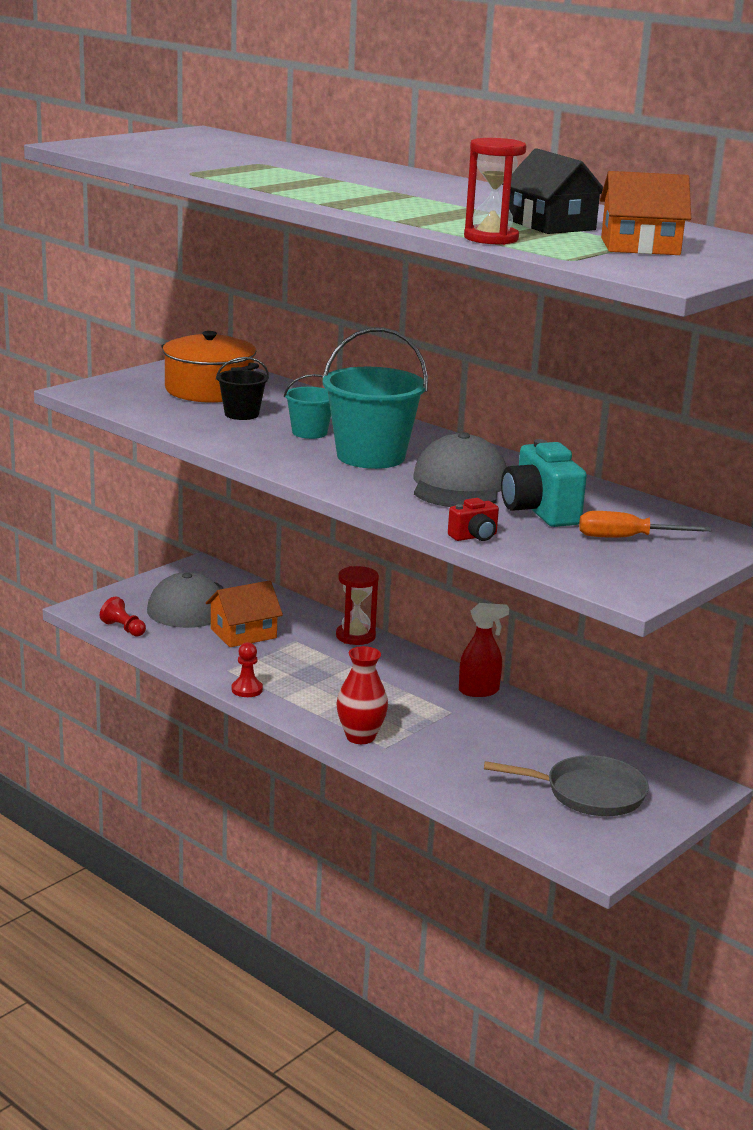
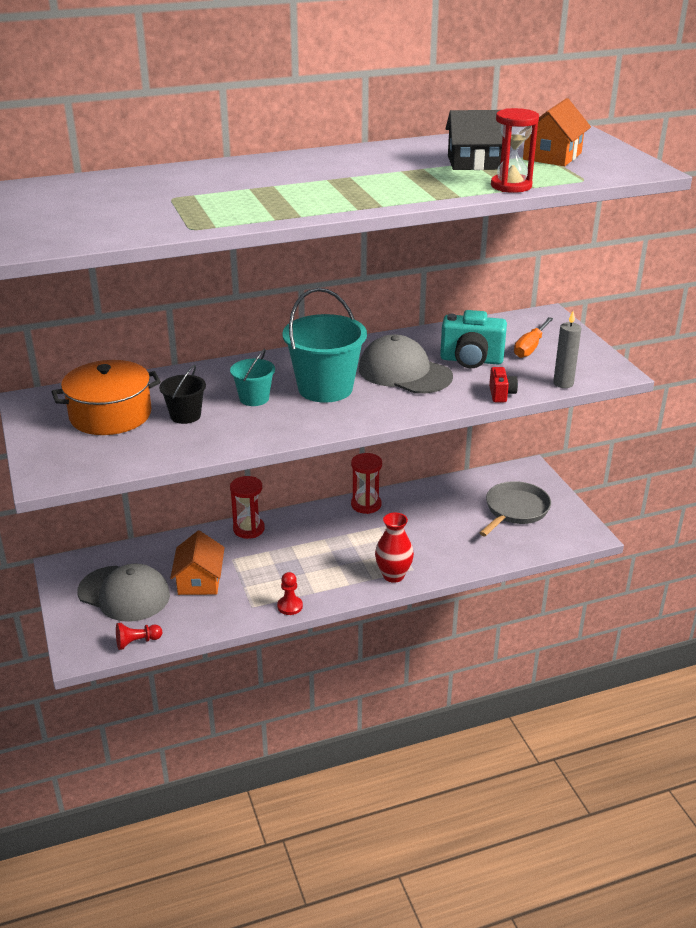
camera: 60 degrees left, 10 degrees up
(479, 691) = (366, 505): red spray bottle -> red hourglass
(552, 566) = (563, 383): none -> grey candle

